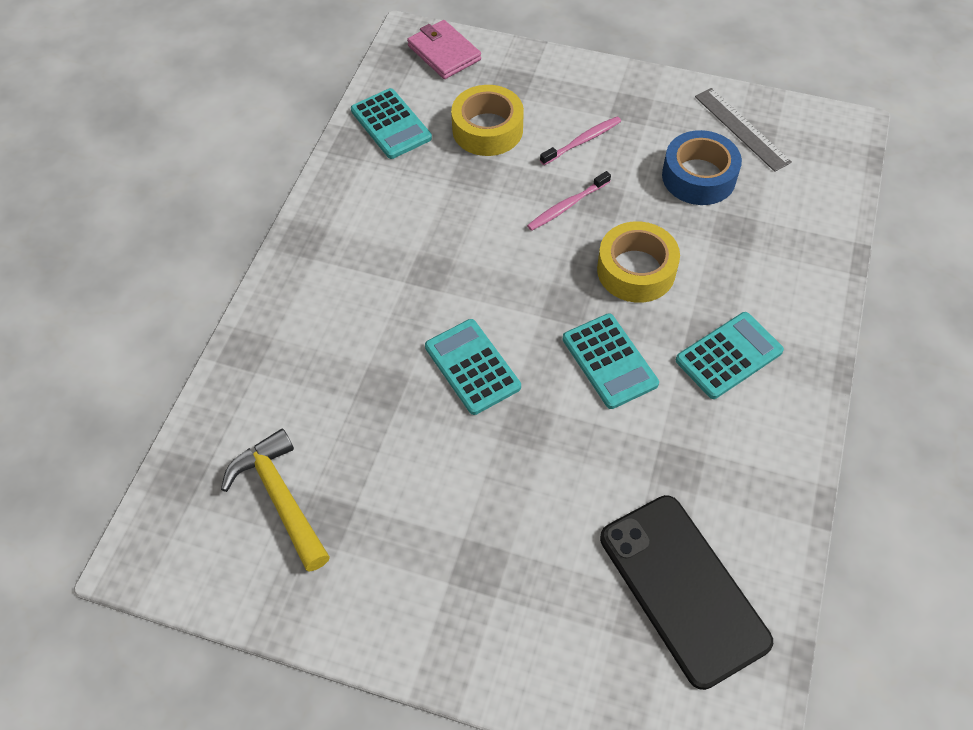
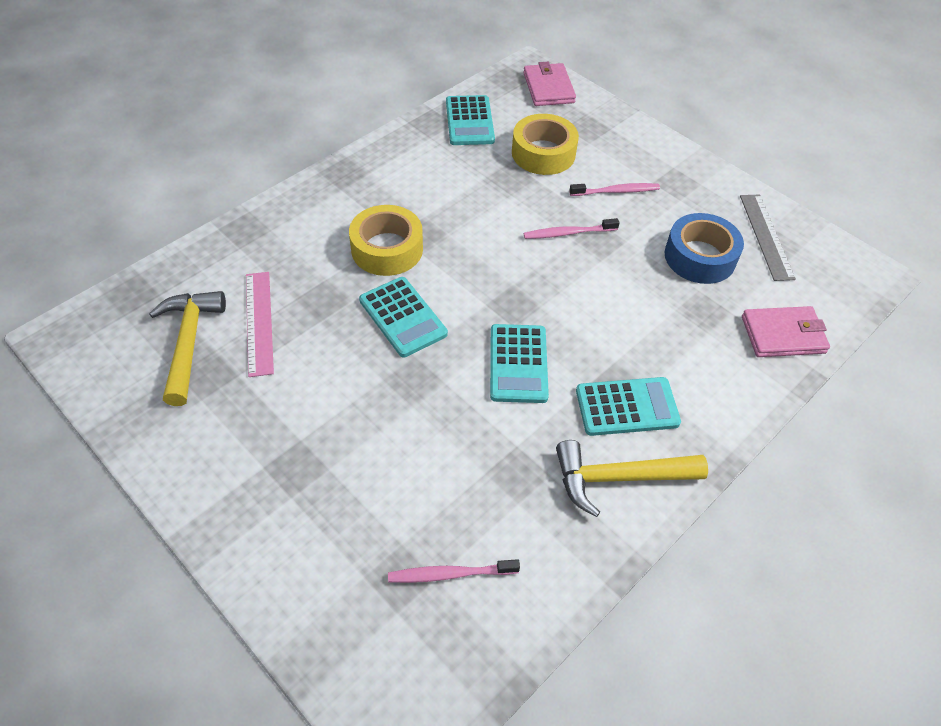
camera: 25 degrees right, 5 degrees down
(336, 441) = (259, 322): none -> pink ruler
(472, 367) = (403, 317): turquoise calculator -> turquoise calculator turned 150 degrees clockwise
(636, 270) = (592, 305): yellow tape -> yellow tape (387, 249)
(683, 589) = (450, 574): black phone -> pink toothbrush
(763, 426) = (618, 478): none -> yellow hammer
(813, 221) = (783, 335): none -> pink wallet

